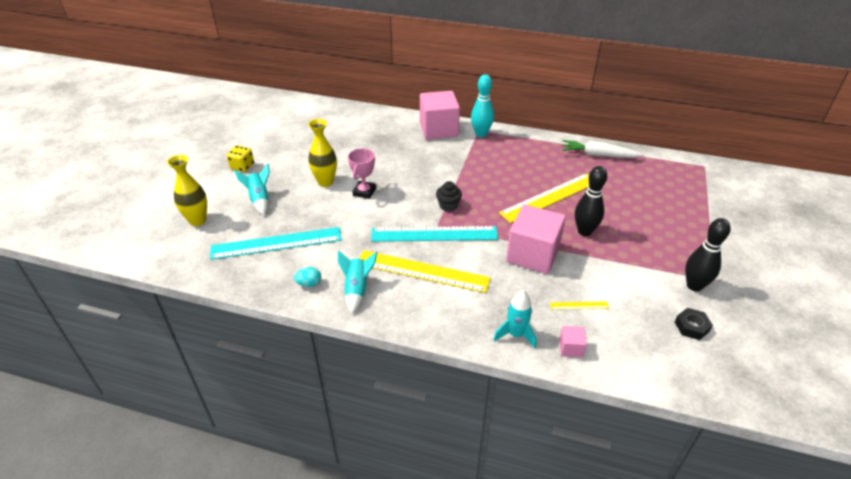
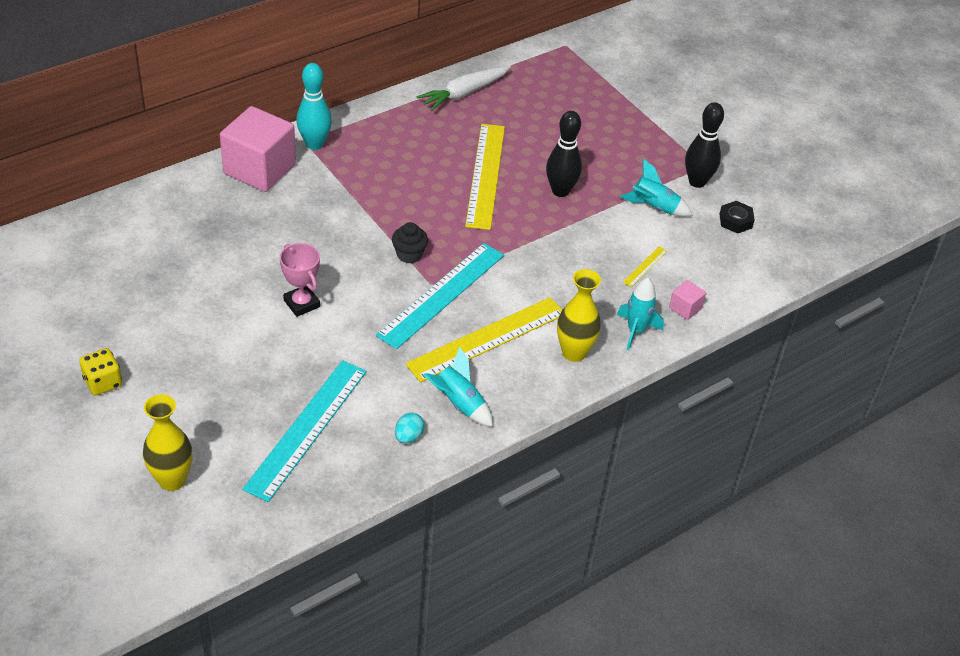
camera: 55 degrees left, 5 degrees up
(259, 199) = (200, 401): turquoise rocket -> turquoise rocket (654, 207)
(325, 182) = (239, 324): yellow vase -> yellow vase (574, 353)
(532, 255) = (551, 248): pink cube -> none

